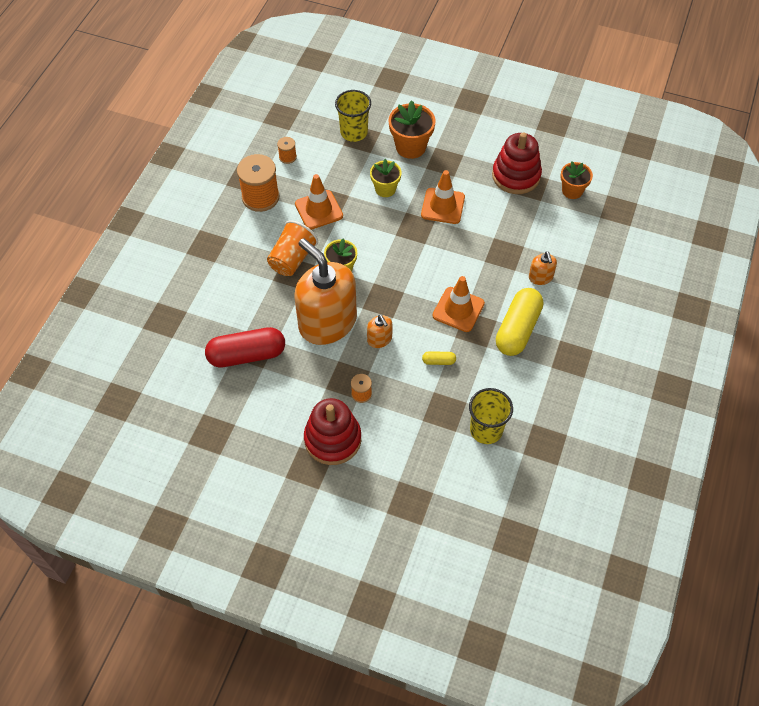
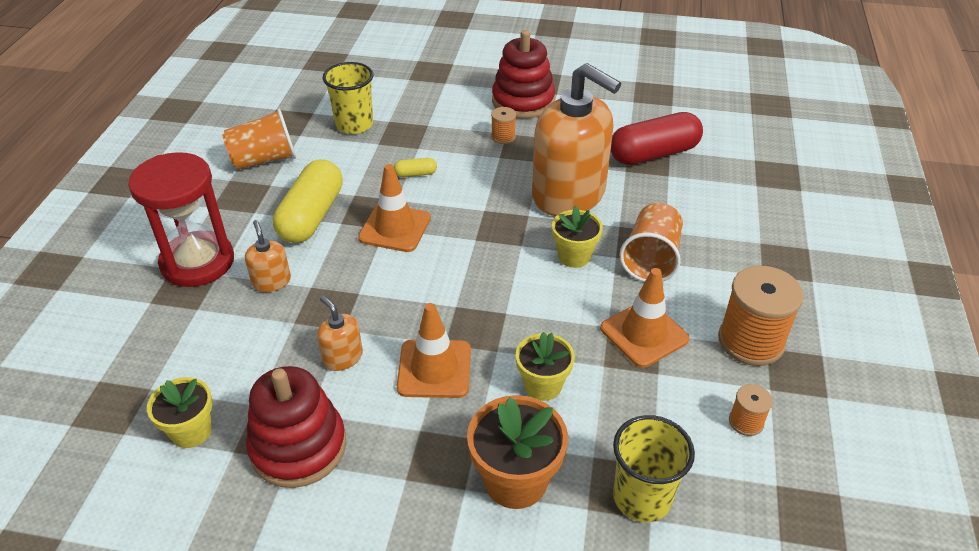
camera: 170 degrees right, 15 degrees down
(379, 339) = (495, 186): orange soap dispenser -> orange soap dispenser (342, 357)
(559, 396) = (264, 160): none -> orange cup
(572, 191) = (191, 431): orange flower pot -> yellow flower pot
(592, 300) = (197, 262): none -> red hourglass

